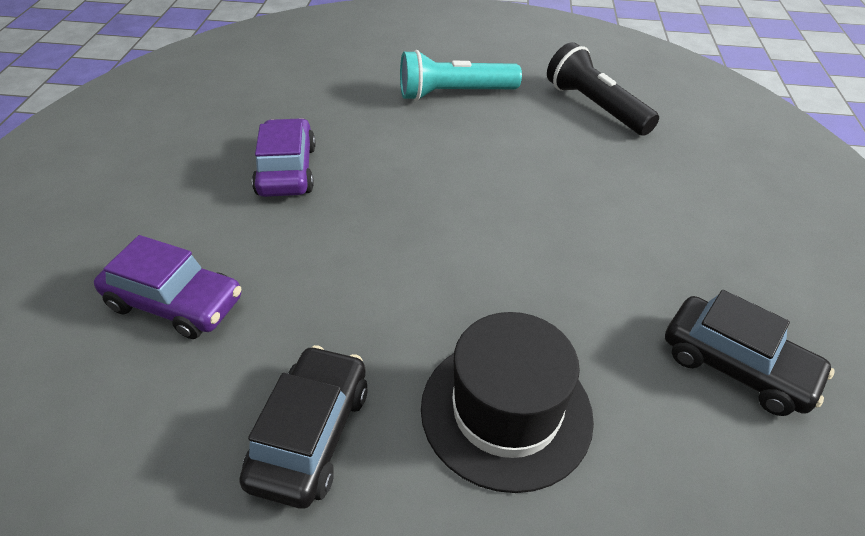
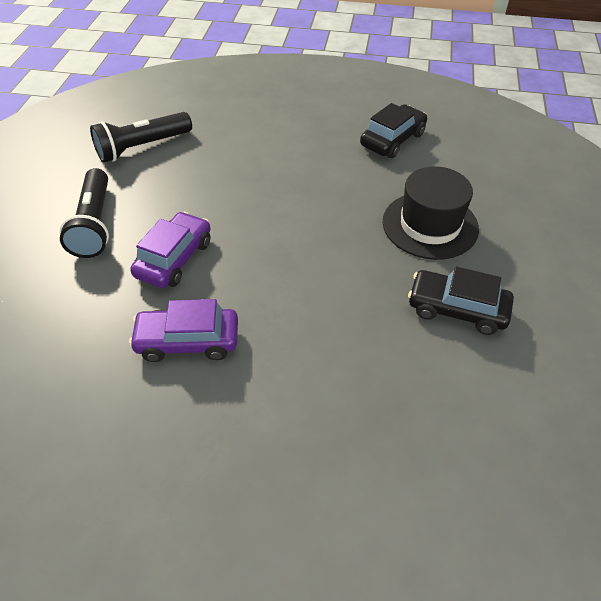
camera: 85 degrees left, 5 degrees up
(175, 303) = (352, 401): purple car -> purple car (174, 258)
(454, 94) = (94, 224): turquoise flashlight -> black flashlight

